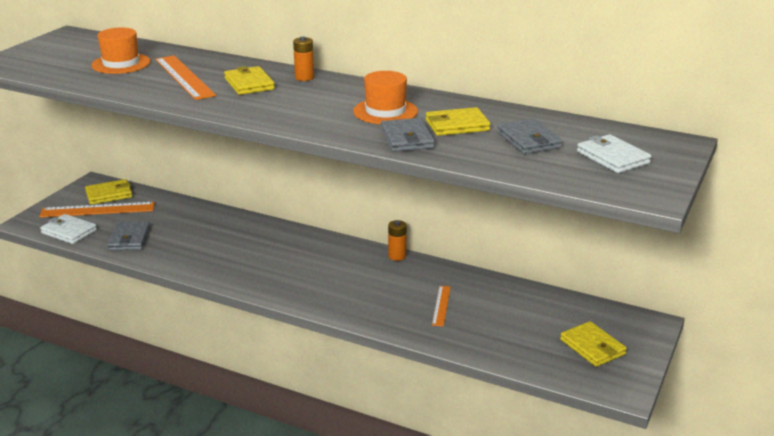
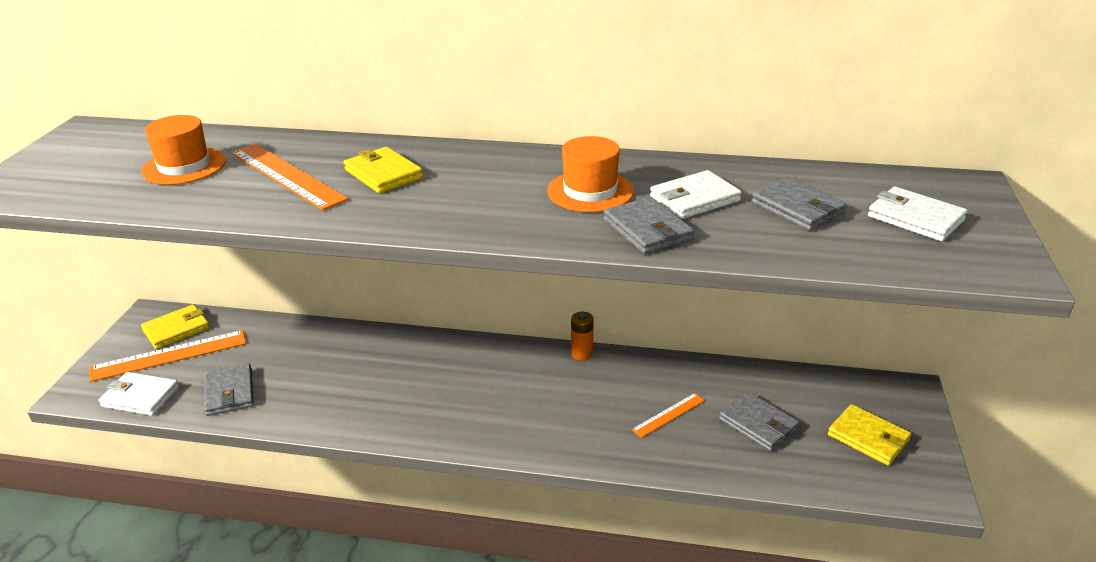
camera: 15 degrees left, 5 degrees up
(304, 77) = (451, 154): orange battery -> none
(441, 305) = (668, 415): orange ruler -> orange ruler turned 60 degrees clockwise
(457, 125) = (694, 199): yellow wallet -> white wallet
(508, 323) = (758, 424): none -> grey wallet

